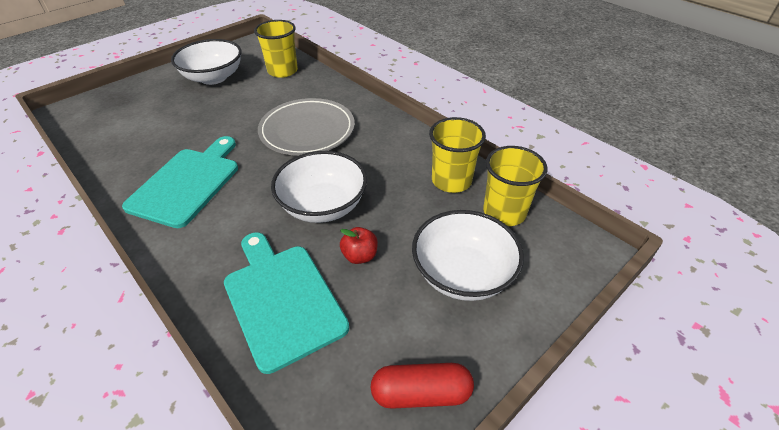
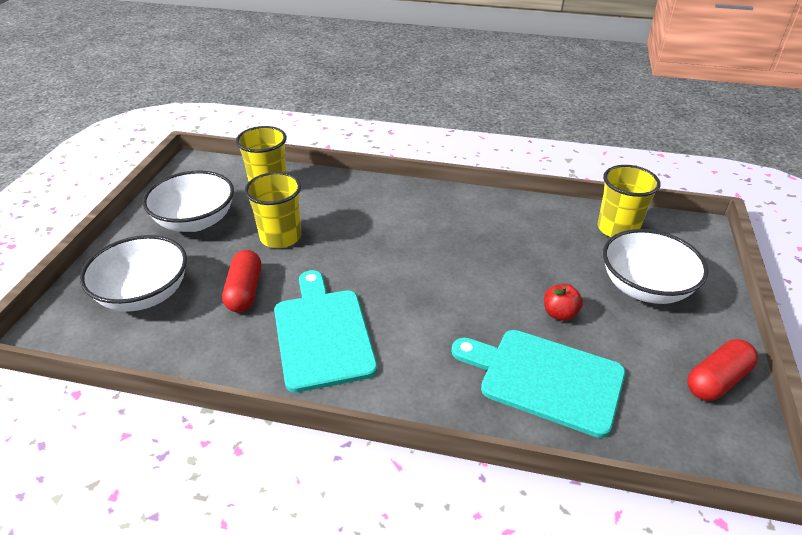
camera: 35 degrees left, 5 degrees down
(182, 133) = (245, 291): none -> red capsule
(307, 131) = (376, 233): grey plate -> none
(323, 206) = (479, 290): white bowl -> white bowl (144, 294)
(451, 181) = (552, 222): yellow cup -> yellow cup (280, 237)

